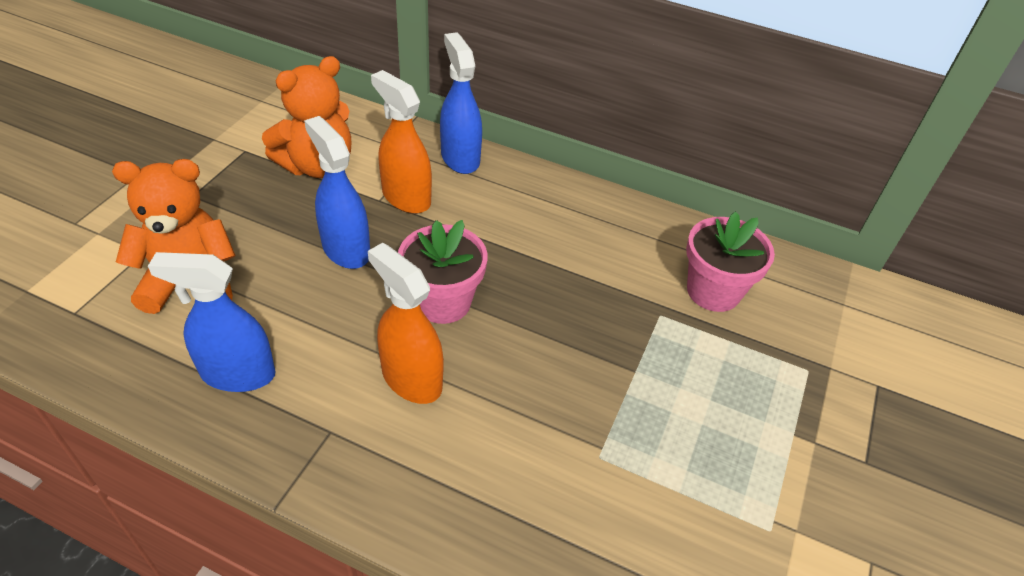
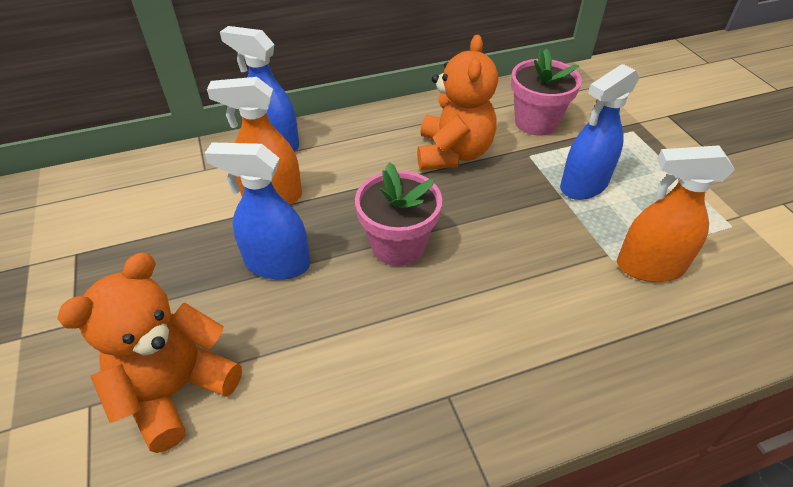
camera: 40 degrees left, 0 degrees up
(237, 373) = (321, 422): blue spray bottle -> blue spray bottle (583, 185)
(318, 166) = (165, 221): orange teddy bear -> orange teddy bear (453, 153)
(411, 378) = (450, 311): orange spray bottle -> orange spray bottle (649, 267)

